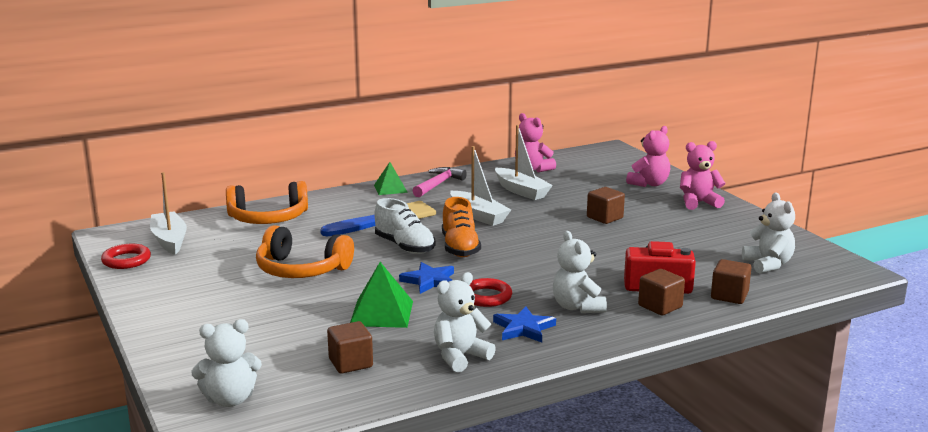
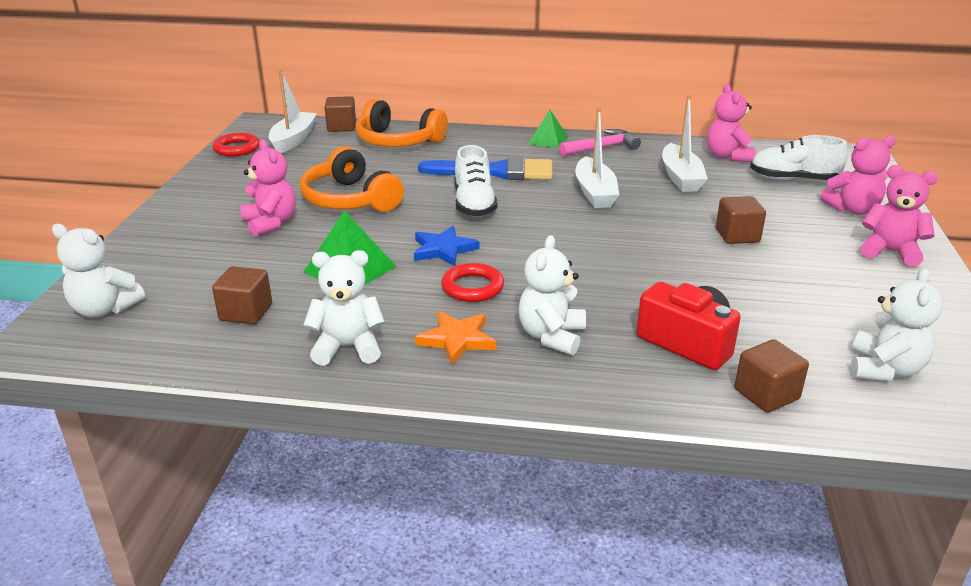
camera: 35 degrees right, 10 degrees up
(263, 304) = (270, 223): none -> pink teddy bear
(460, 248) = (525, 222): orange shoe -> none
(523, 328) = (457, 339): blue star -> orange star
(592, 174) = (793, 179): none -> white shoe
(660, 306) = (652, 373): brown cube -> brown cube (341, 127)

